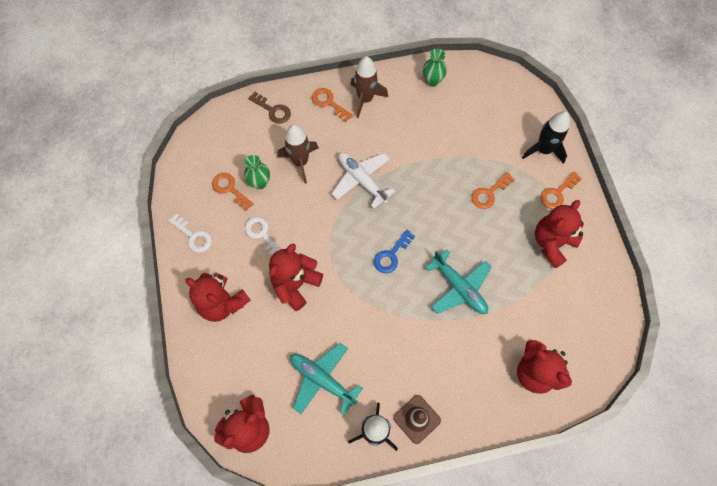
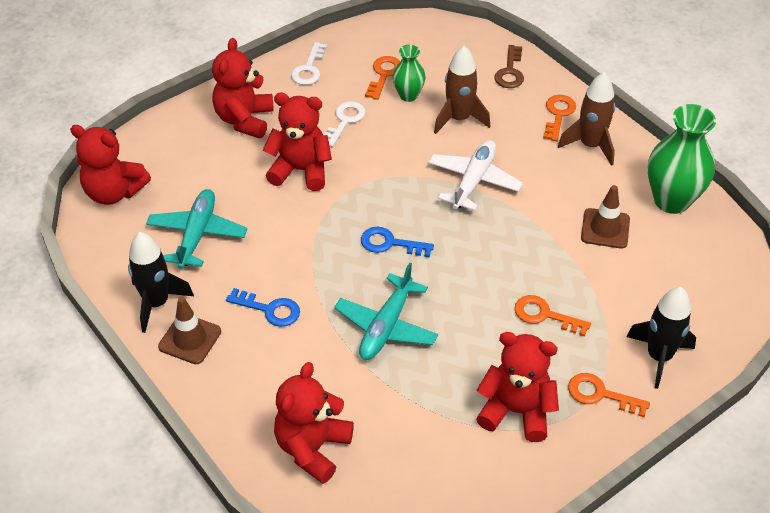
camera: 65 degrees right, 20 degrees down
(414, 355) = (269, 309): none -> blue key
(432, 81) = (671, 200): green vase -> green vase, size x1.80
(437, 127) = (605, 228): none -> brown traffic cone

